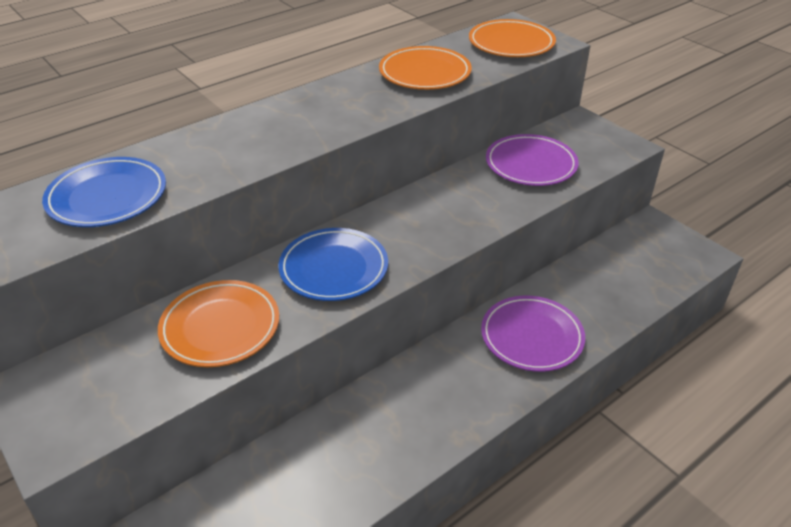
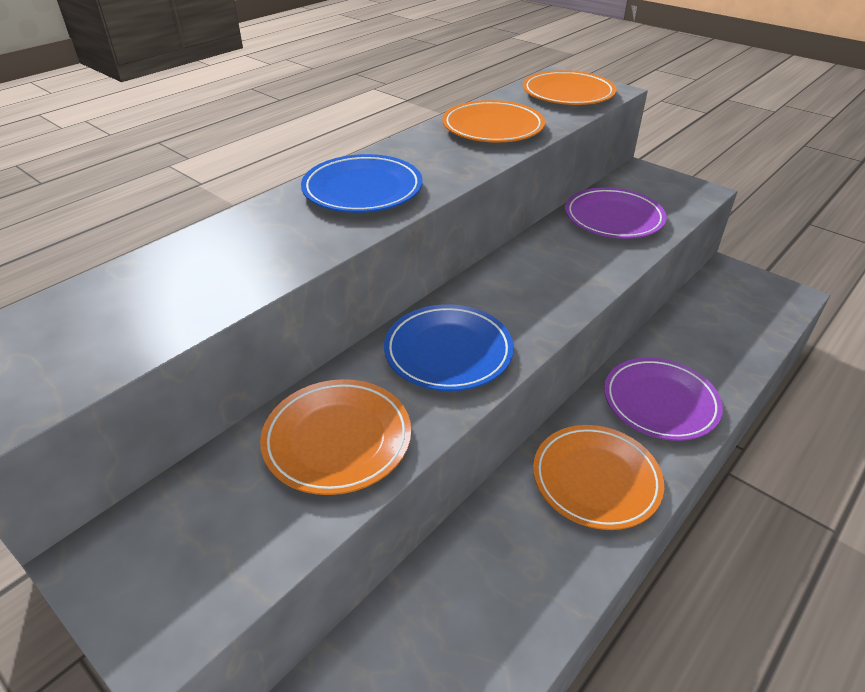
camera: 10 degrees left, 0 degrees up
(107, 197) = (171, 293): blue plate -> blue plate (362, 190)
(447, 393) = (596, 479): none -> orange plate

